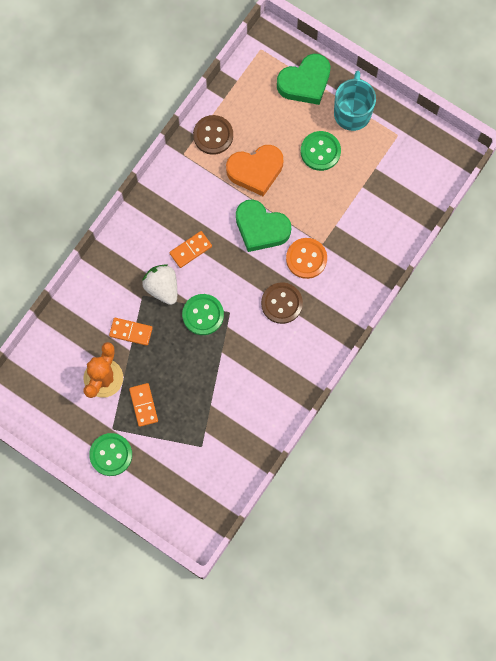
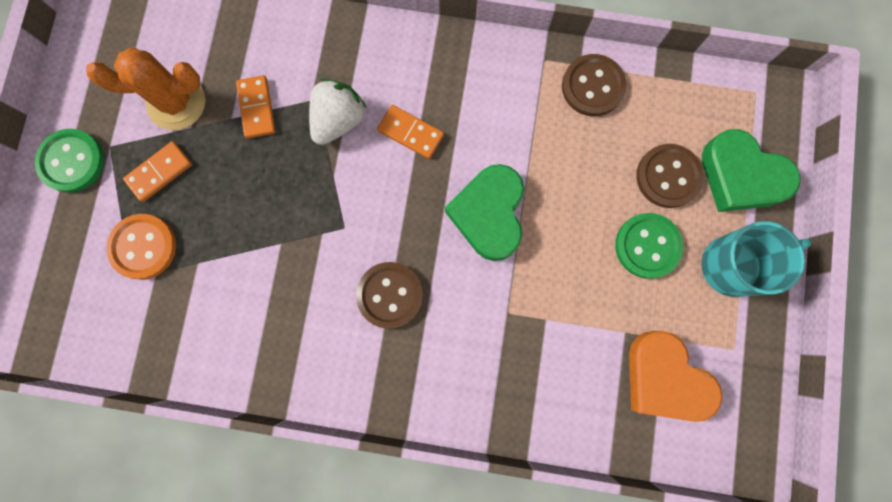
camera: 65 degrees right, 5 degrees up
(203, 315) = (323, 193): green button -> none
(255, 171) = (570, 168): orange heart -> orange heart (664, 378)
(286, 121) = (668, 177): none -> brown button
(306, 258) = (474, 300): orange button -> orange button (143, 247)

